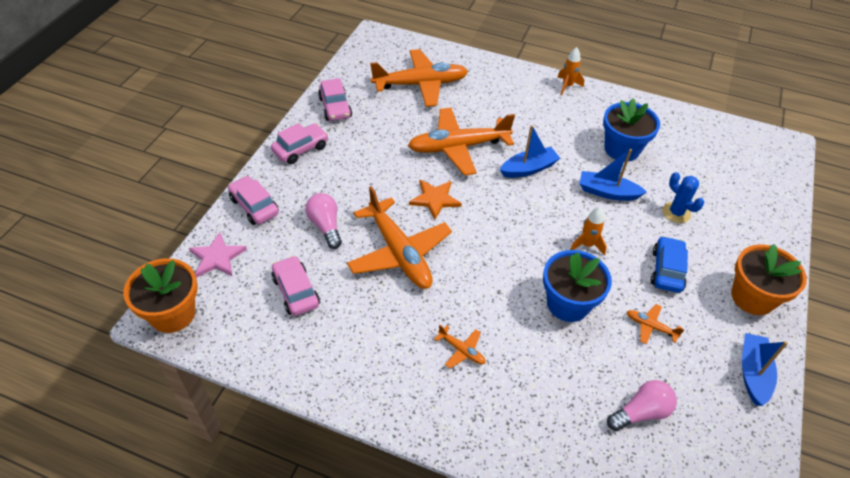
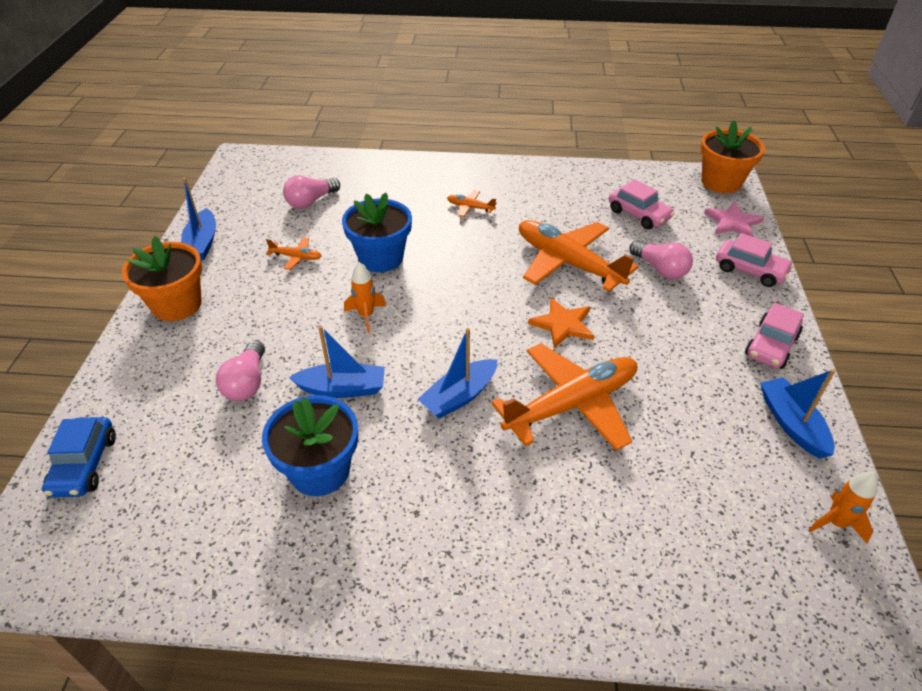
camera: 165 degrees right, 5 degrees down
(335, 107) = (791, 424): pink car -> blue boat
(420, 84) = (702, 516): orange plane -> none
(567, 86) = (431, 603): orange rocket -> orange rocket (835, 523)
(667, 270) = (271, 310): blue car -> blue car (84, 465)
(676, 212) = (247, 383): blue cactus -> pink light bulb

